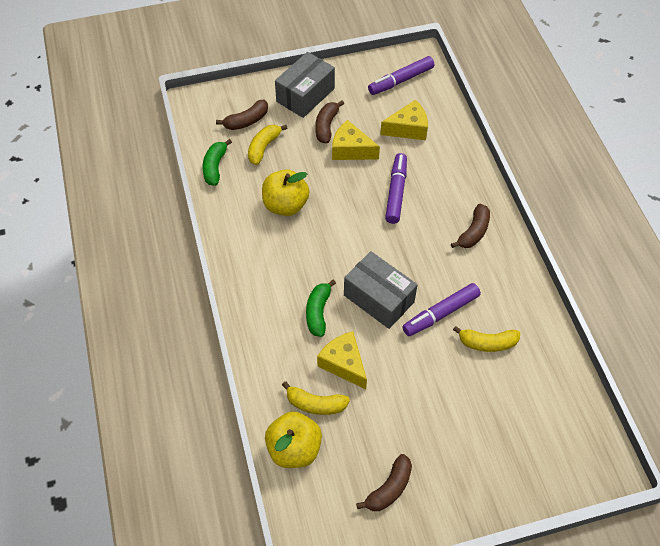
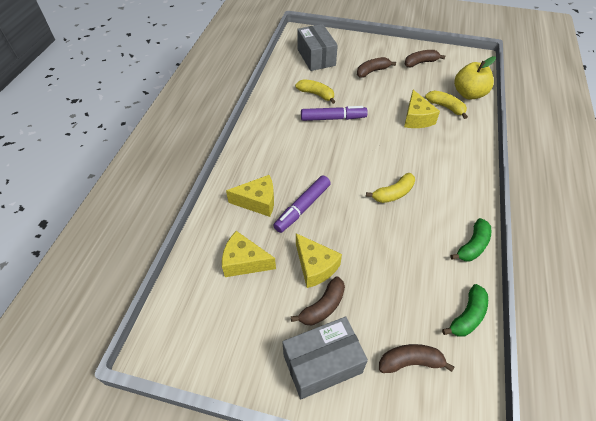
camera: 150 degrees left, 5 degrees down
(263, 147) = (404, 314): yellow banana -> yellow banana (393, 193)
(285, 205) = (408, 241): yellow apple -> none
(318, 312) = (419, 151): green banana -> green banana (472, 245)
(378, 298) = (370, 142): grey box -> grey box (316, 57)
(401, 80) = (203, 325): purple marker -> none
(439, 179) = (258, 201): none -> yellow cheese
(473, 232) = (267, 153): brown banana -> brown banana (372, 71)

